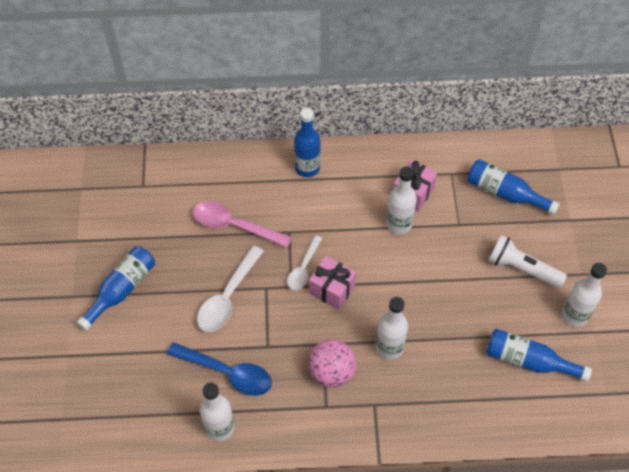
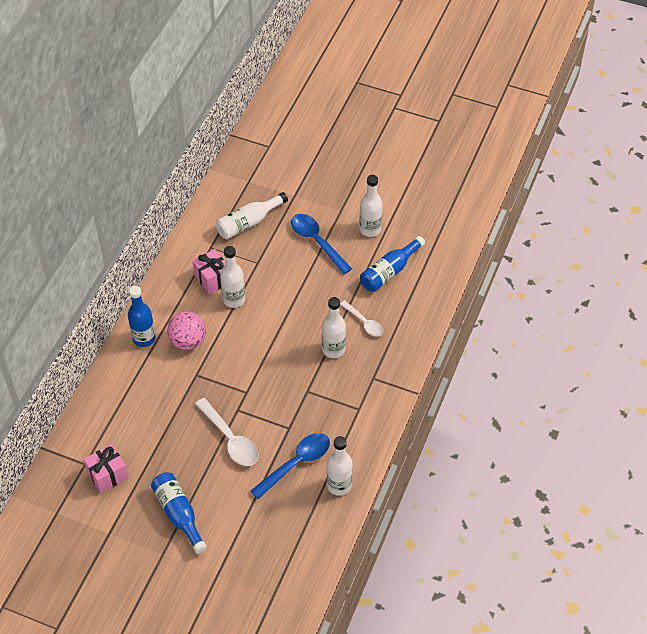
camera: 65 degrees left, 5 degrees down
(234, 226) = (167, 410): pink spoon -> none
(303, 268) = (235, 378): white spoon -> white spoon (364, 322)
(331, 372) = (333, 394): pink ball -> pink ball (188, 341)
(332, 289) = (265, 366): pink gift -> pink gift (108, 475)
(505, 193) = (248, 223): blue bottle -> white bottle
(522, 268) = (316, 242): white flashlight -> blue spoon

